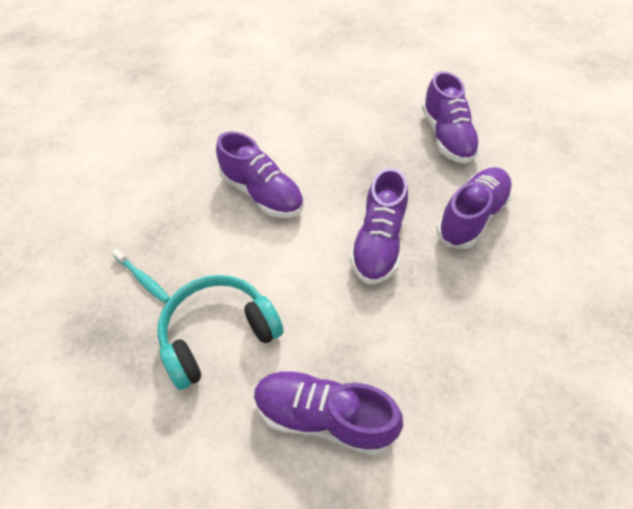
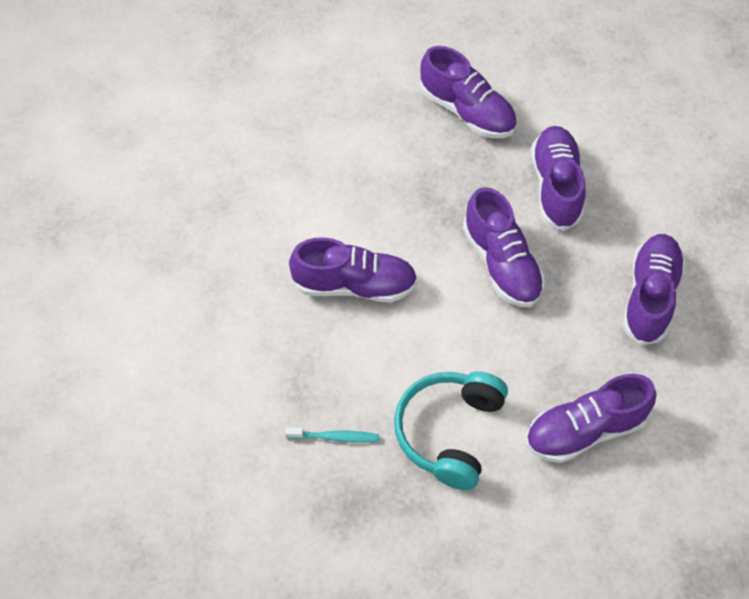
camera: 40 degrees left, 5 degrees up
(483, 346) = (650, 297): none -> purple shoe

